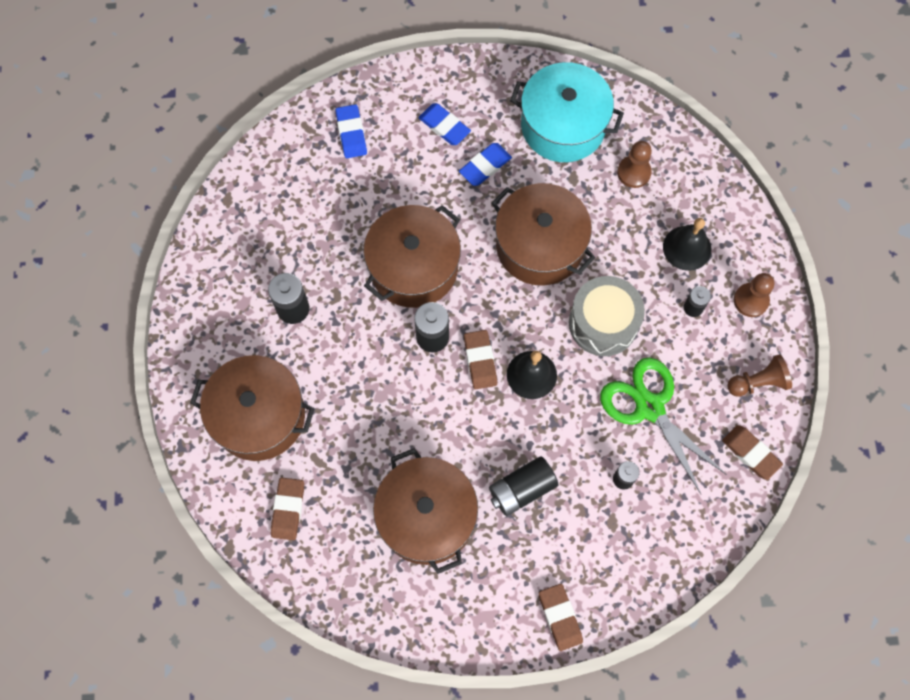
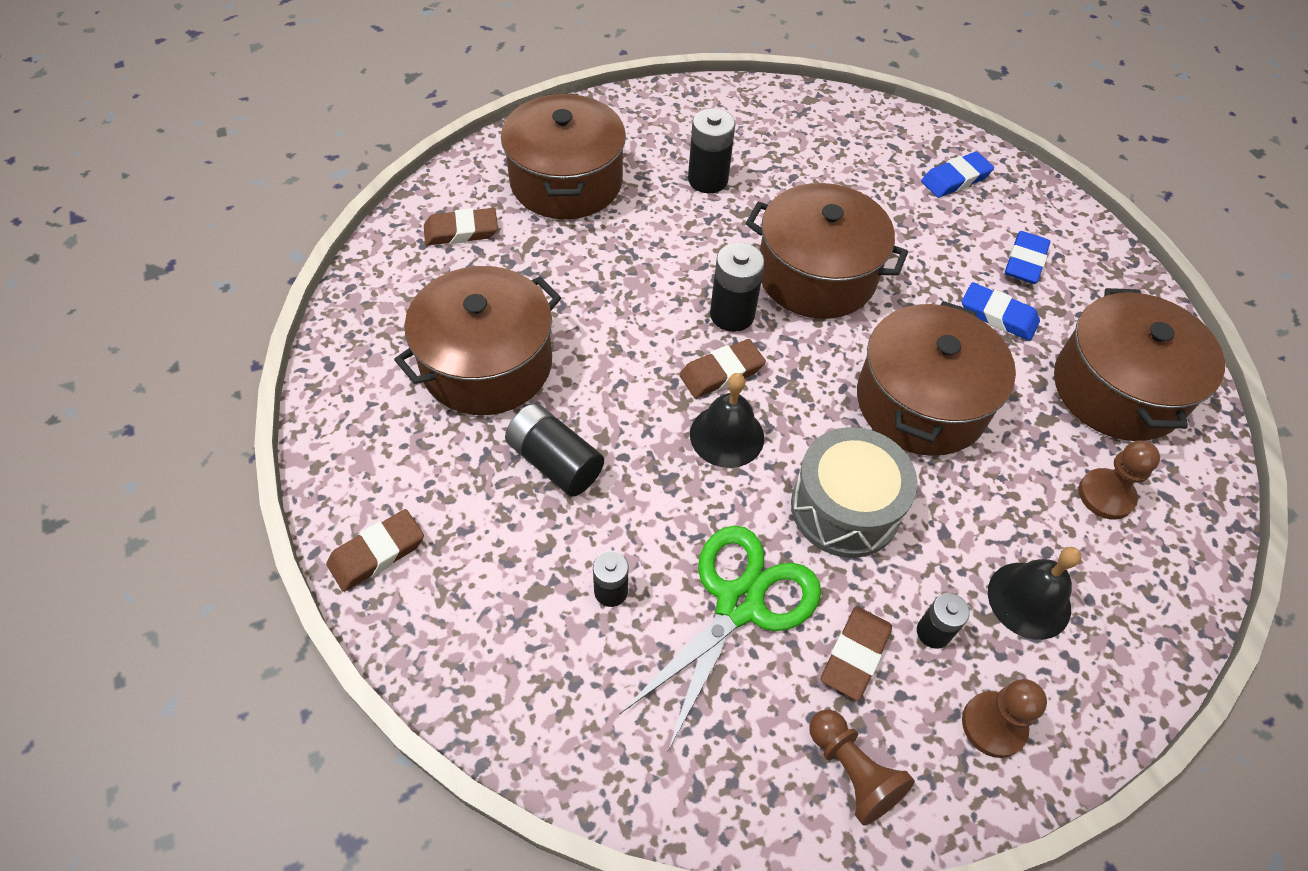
camera: 70 degrees right, 15 degrees down
(563, 125) = (1117, 389): turquoise pot -> brown pot
(750, 453) = (720, 787): brown eraser -> brown eraser (855, 654)

